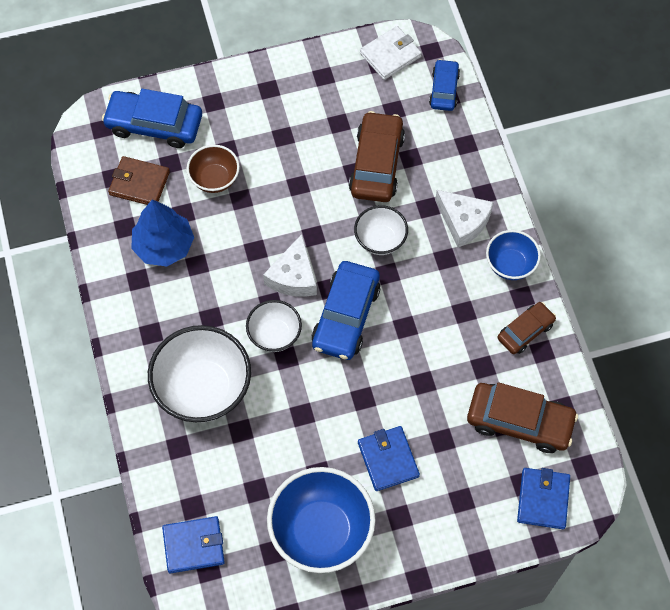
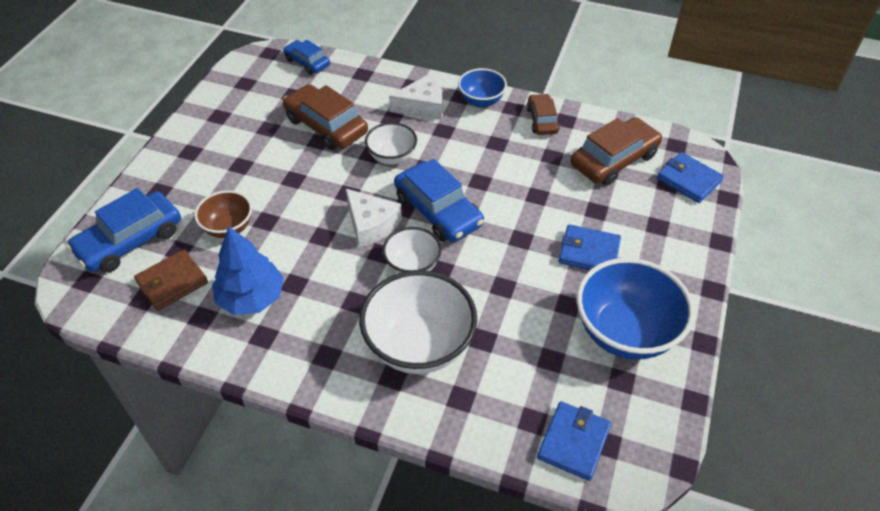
camera: 55 degrees left, 15 degrees down
(390, 55) = (246, 73): white wallet -> none

